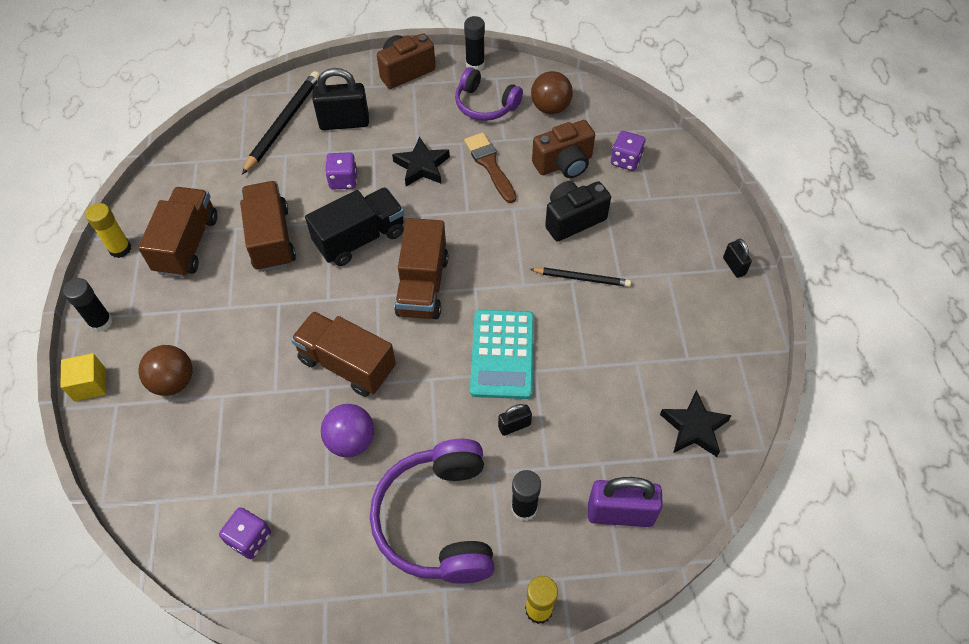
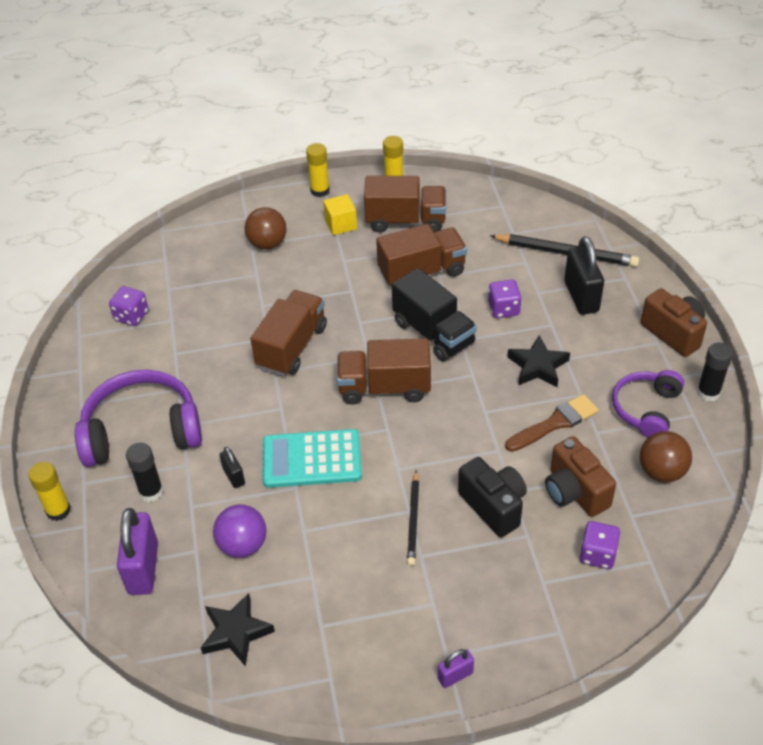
camera: 85 degrees right, 10 degrees down
(90, 384) = (262, 199): yellow cube -> yellow cube (341, 224)
(101, 322) = (320, 191): black glue stick -> yellow glue stick
(351, 441) = (216, 362): purple ball -> purple ball (243, 545)
(734, 266) = (455, 676): black padlock -> purple padlock

